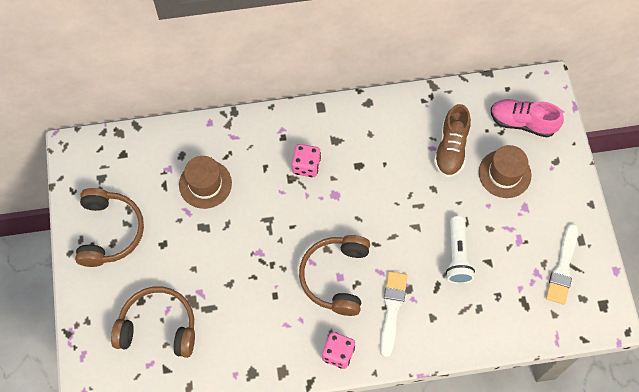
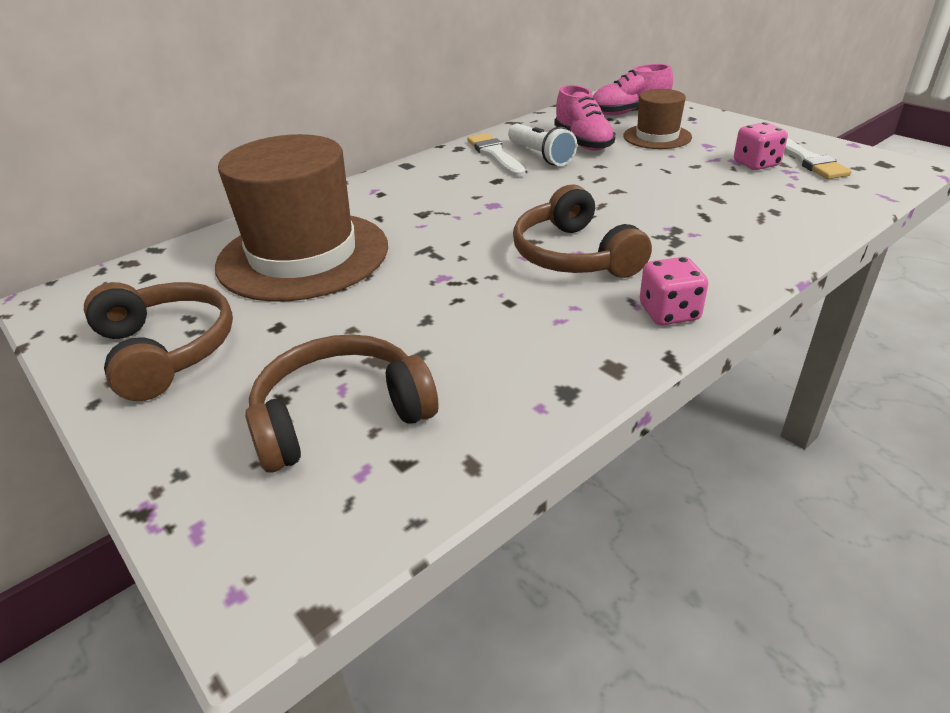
camera: 30 degrees left, 30 degrees down
(205, 184) = (303, 255): brown hat -> brown hat, size x1.95
(306, 166) = (432, 200): pink dice -> pink dice (756, 164)
(392, 309) = (681, 250): white brush -> white brush (495, 155)
(451, 149) = (583, 142): brown shoe -> pink shoe
(457, 256) = (692, 190): white flashlight -> white flashlight (541, 156)

